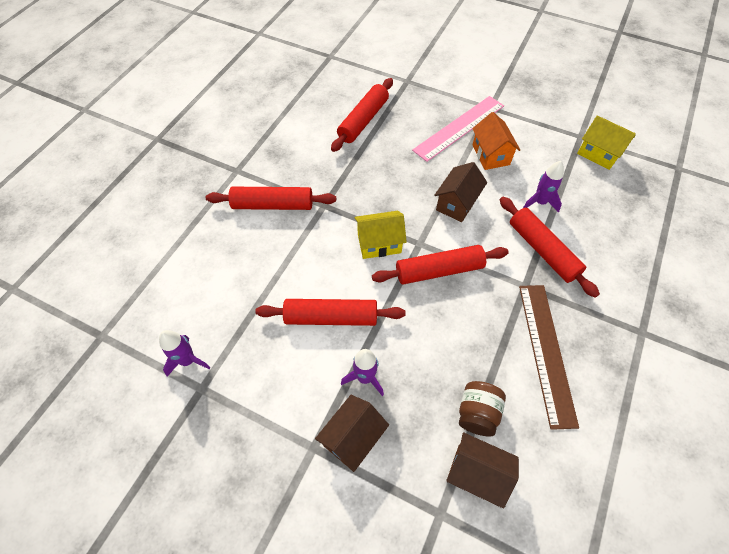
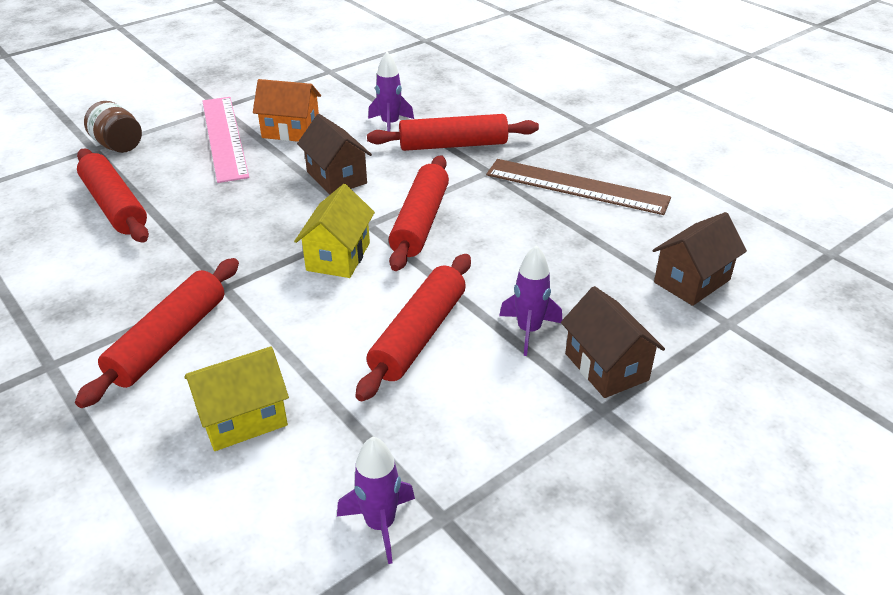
camera: 65 degrees left, 20 degrees down
(477, 413) = (622, 256): brown jar -> brown jar (118, 146)
(598, 154) = (363, 70): yellow house -> yellow house (243, 418)

